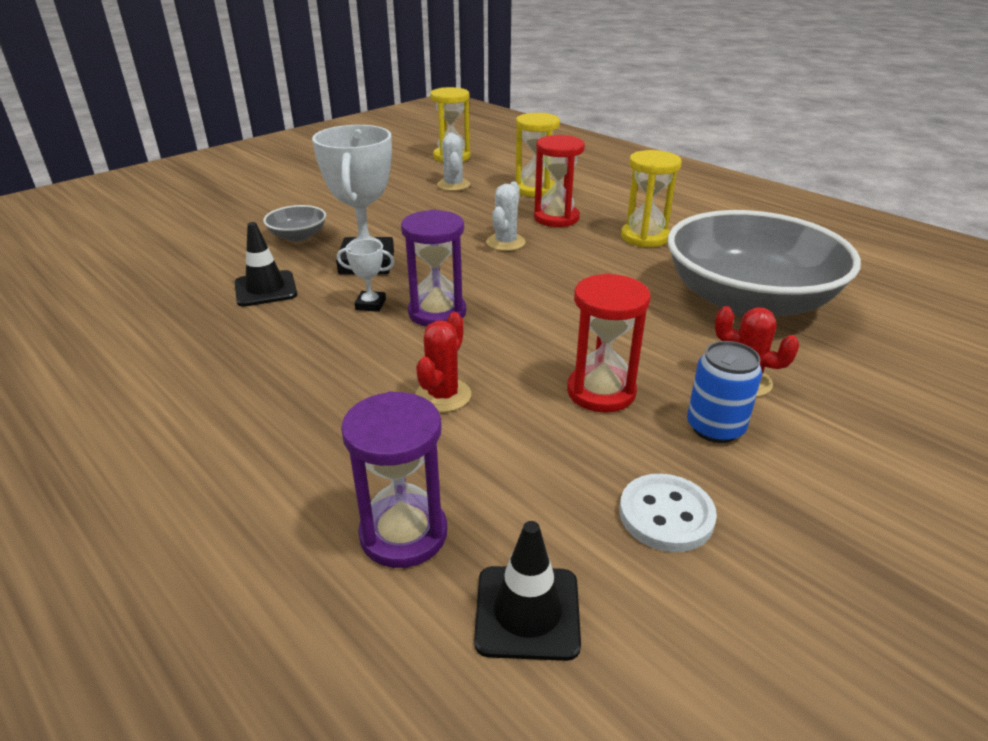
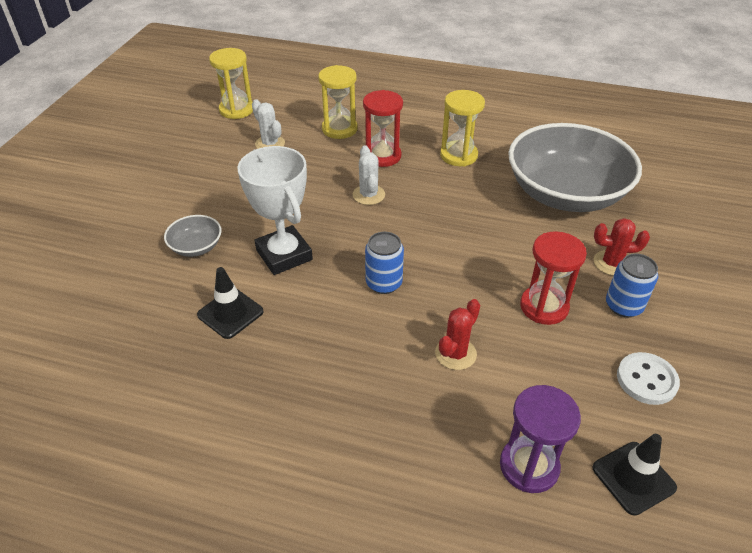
camera: 30 degrees left, 10 degrees up
(370, 304) = (329, 295): white trophy -> none
(437, 313) = (384, 283): purple hourglass -> blue can
(443, 395) = (455, 353): red cactus -> red cactus turned 45 degrees clockwise

